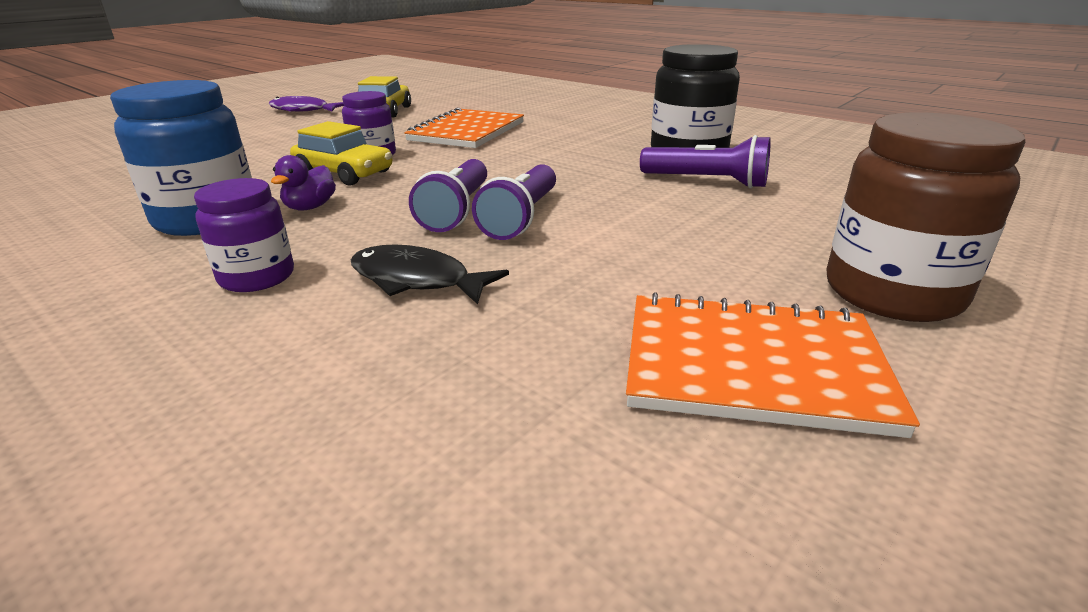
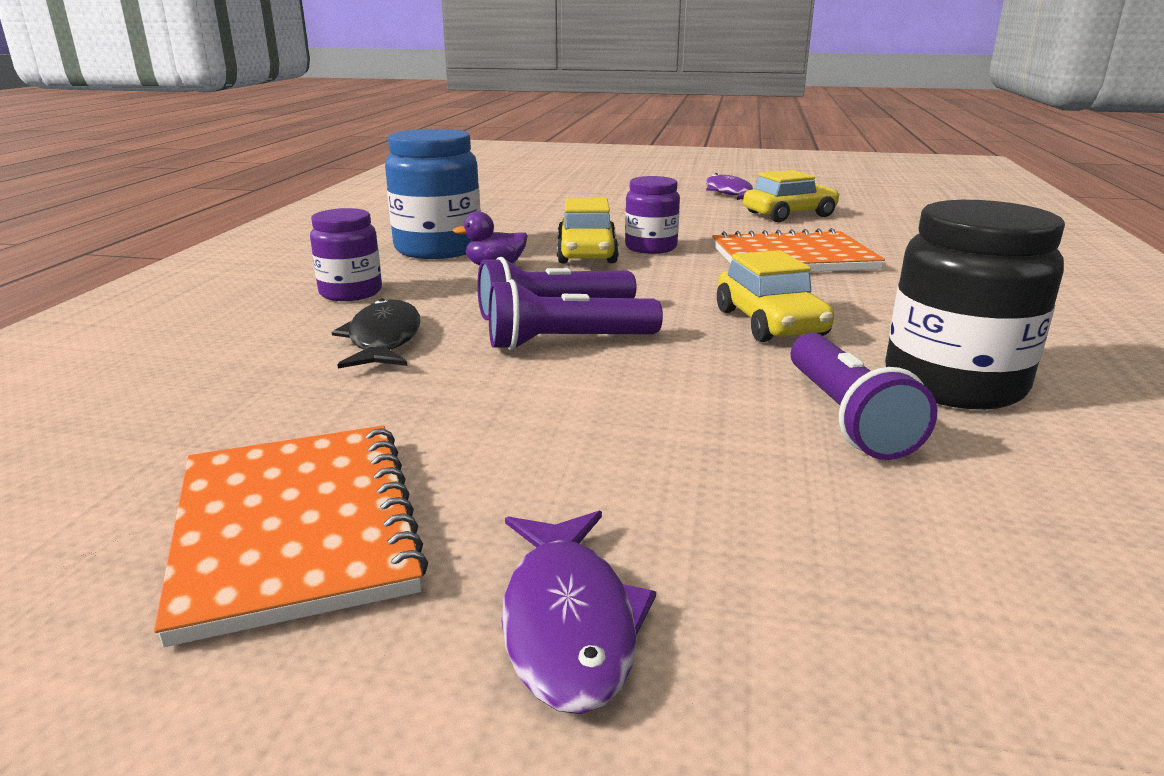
camera: 60 degrees right, 5 degrees down
(564, 163) = (770, 323): none -> yellow car
(892, 293) = (569, 622): brown jar -> purple fish

